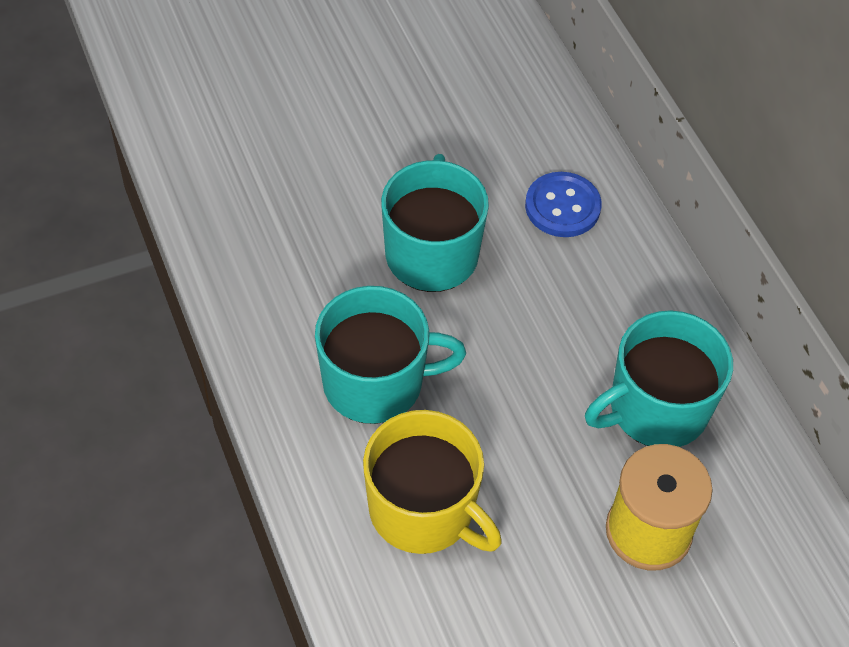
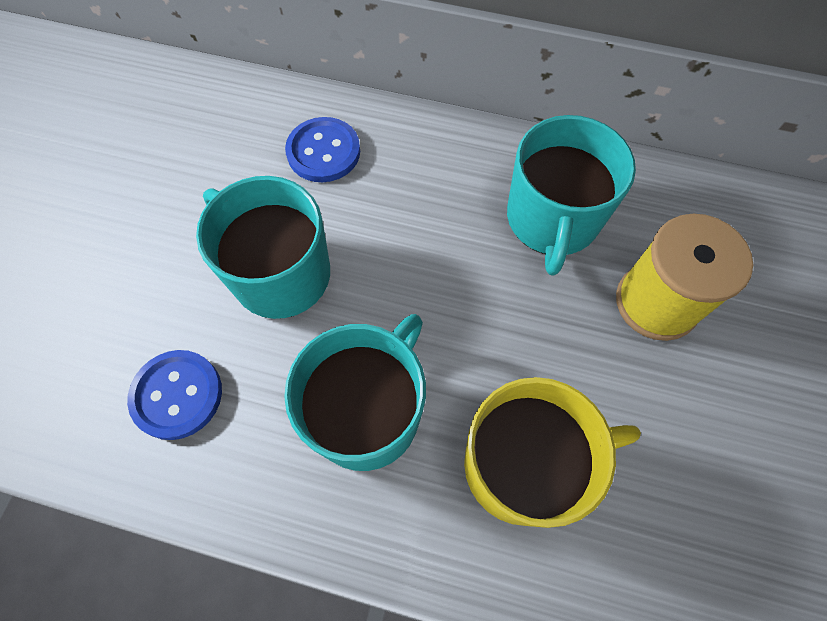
camera: 50 degrees left, 10 degrees up
(288, 258) = (177, 395): none -> blue button

